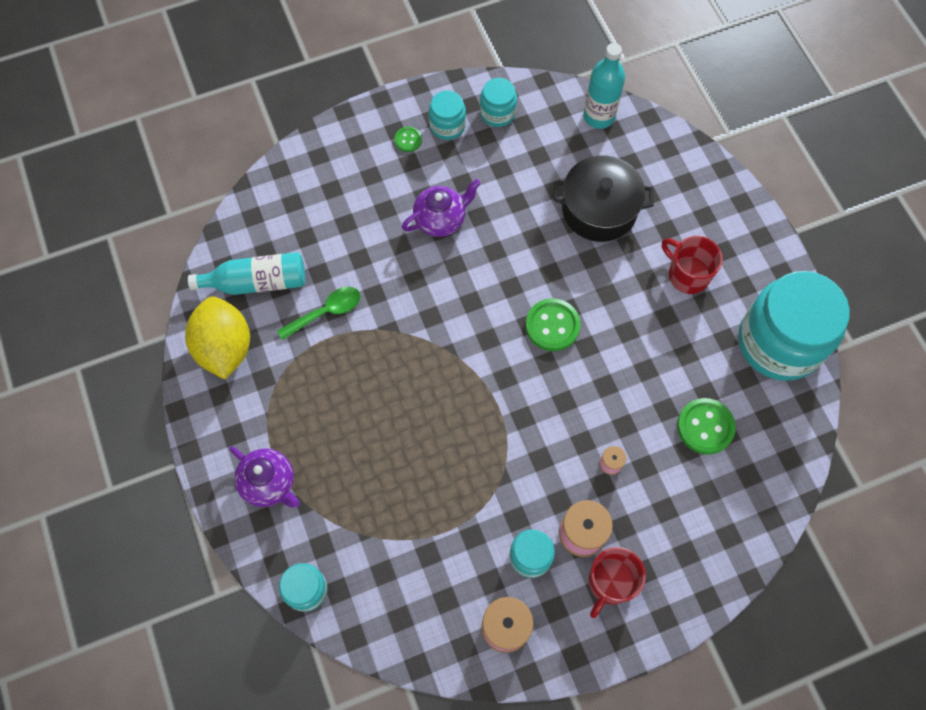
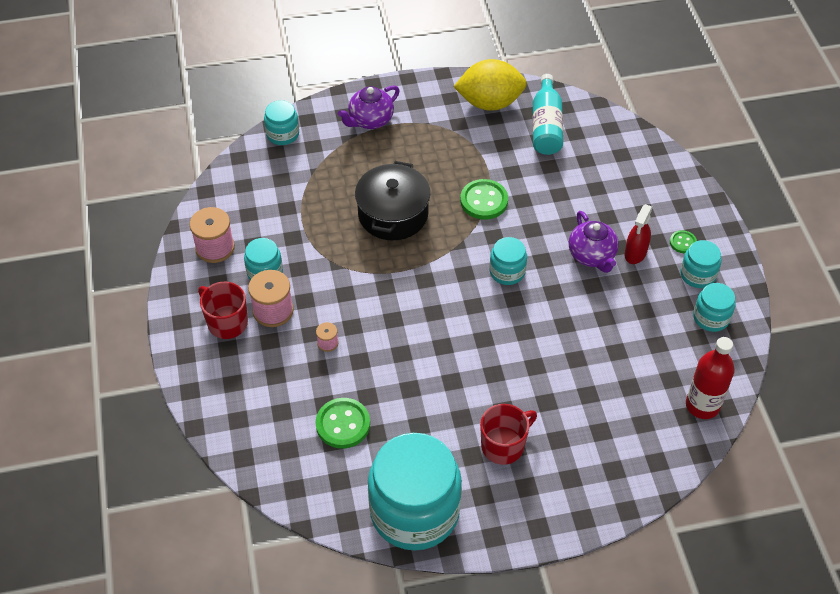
camera: 100 degrees right, 15 degrees down
(326, 312) = (511, 167): green spoon -> none
(430, 181) = (635, 253): none -> red spray bottle
(477, 297) = (507, 272): none -> turquoise jar
(552, 326) = (468, 323): green button -> green button (484, 201)
(599, 116) = (702, 405): turquoise bottle -> red bottle
(599, 209) = (589, 384): black pot -> black pot (393, 214)

